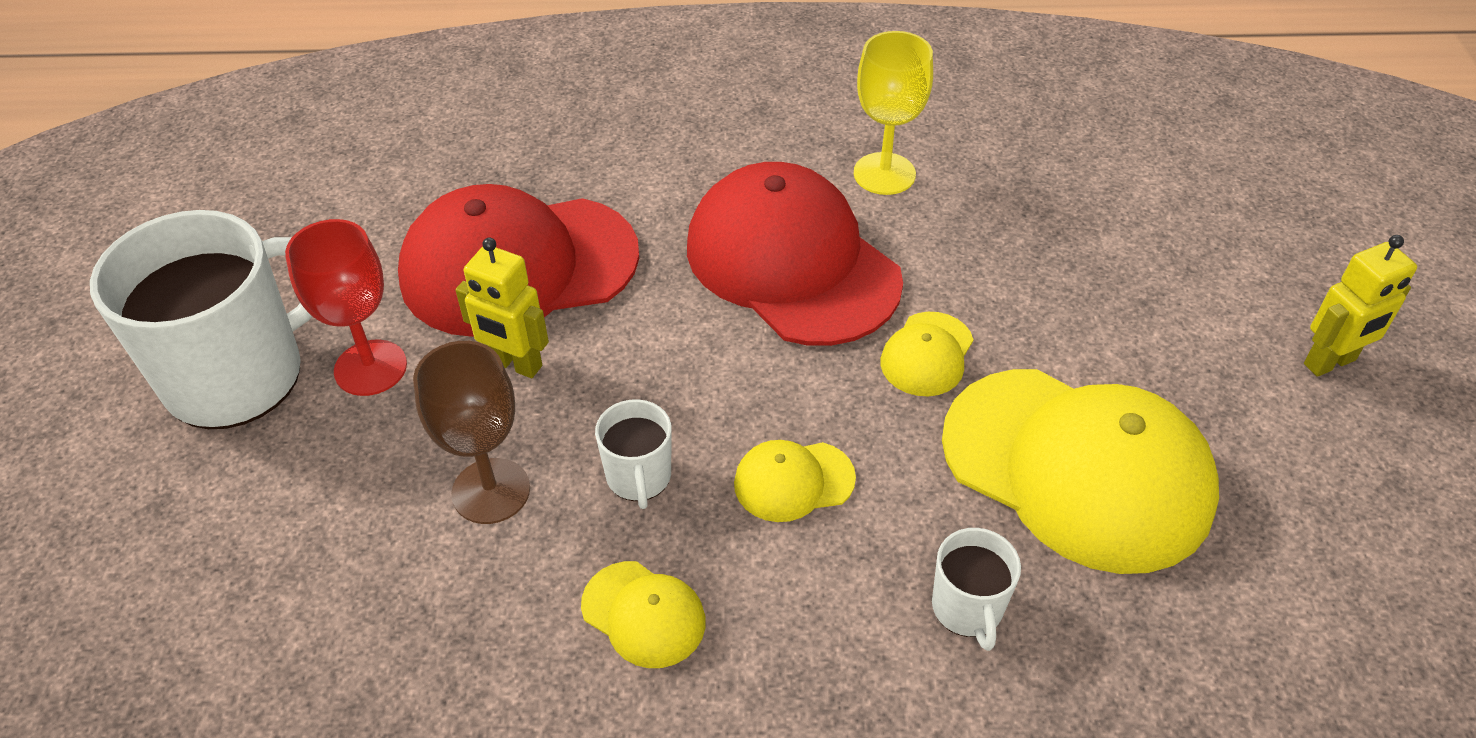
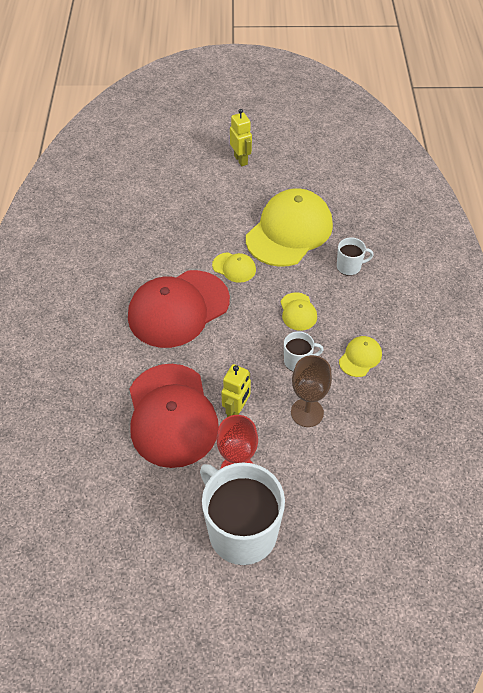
camera: 90 degrees left, 5 degrees up
(884, 174) = (122, 273): yellow goblet -> none

